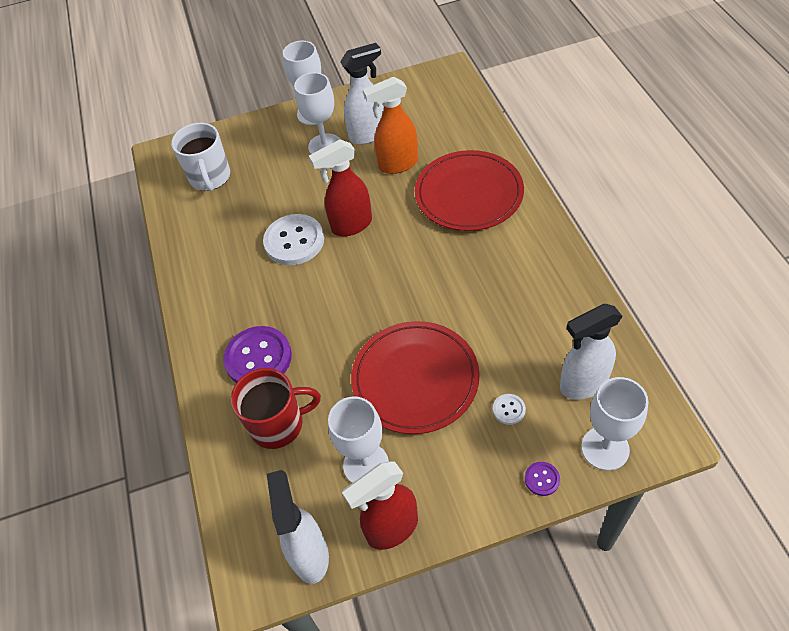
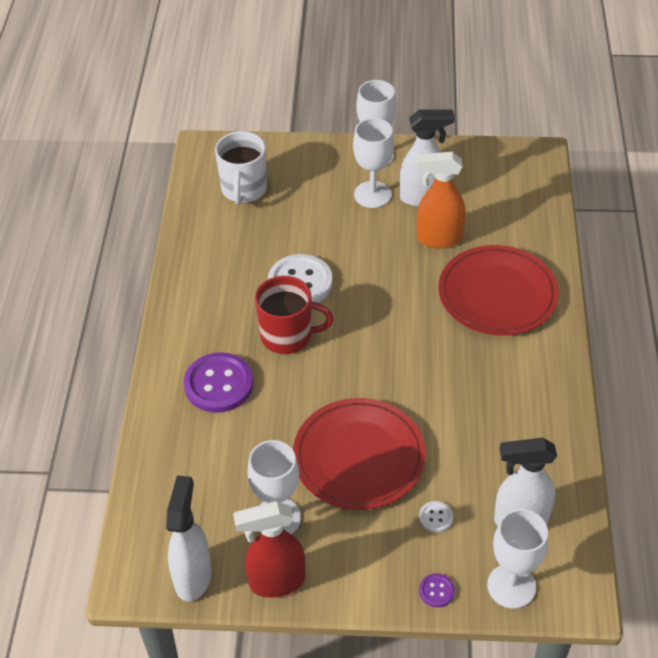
camera: 15 degrees right, 5 degrees down
(278, 424) = (212, 452): red mug -> red mug (288, 336)
(351, 225) = (363, 286): red spray bottle -> none

